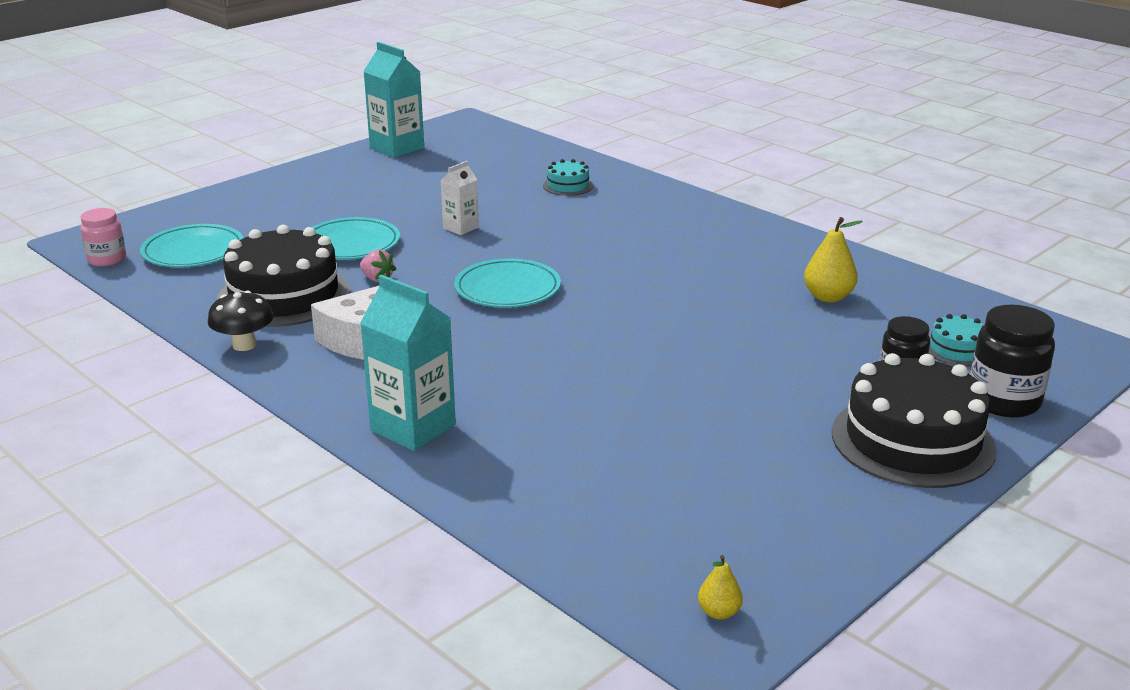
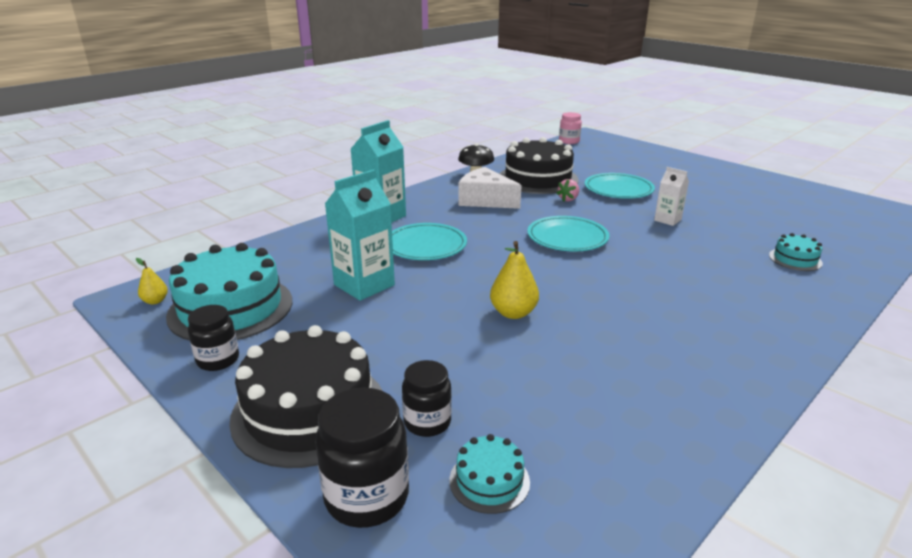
camera: 90 degrees right, 0 degrees up
(193, 251) = (587, 156): turquoise plate -> turquoise plate (425, 246)
(397, 148) = (810, 193): turquoise carton -> turquoise carton (364, 285)
(725, 531) = (231, 308): none -> turquoise cake
(828, 297) = (602, 394): yellow pear -> yellow pear (513, 313)
(848, 517) = (218, 360): none -> black jar

